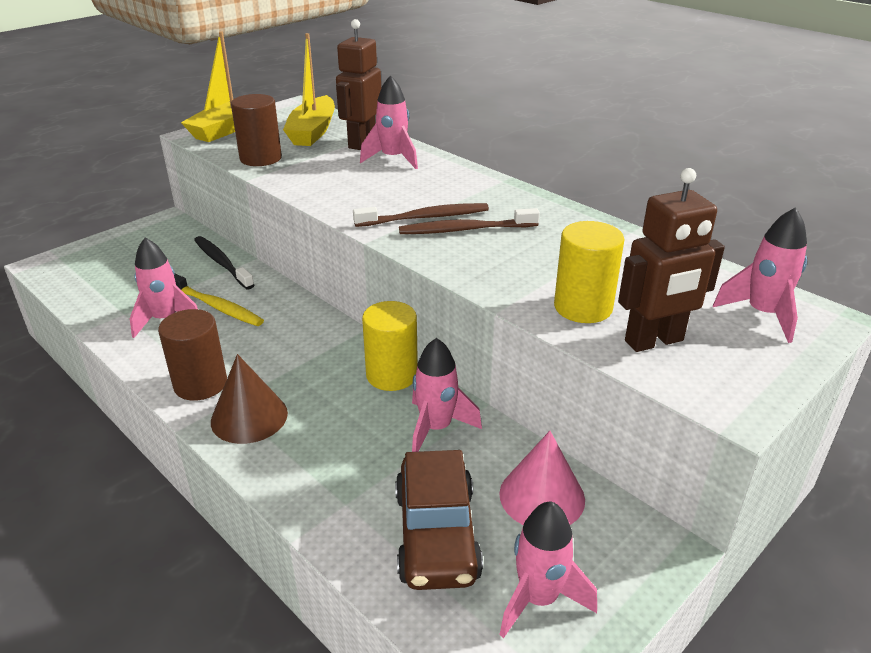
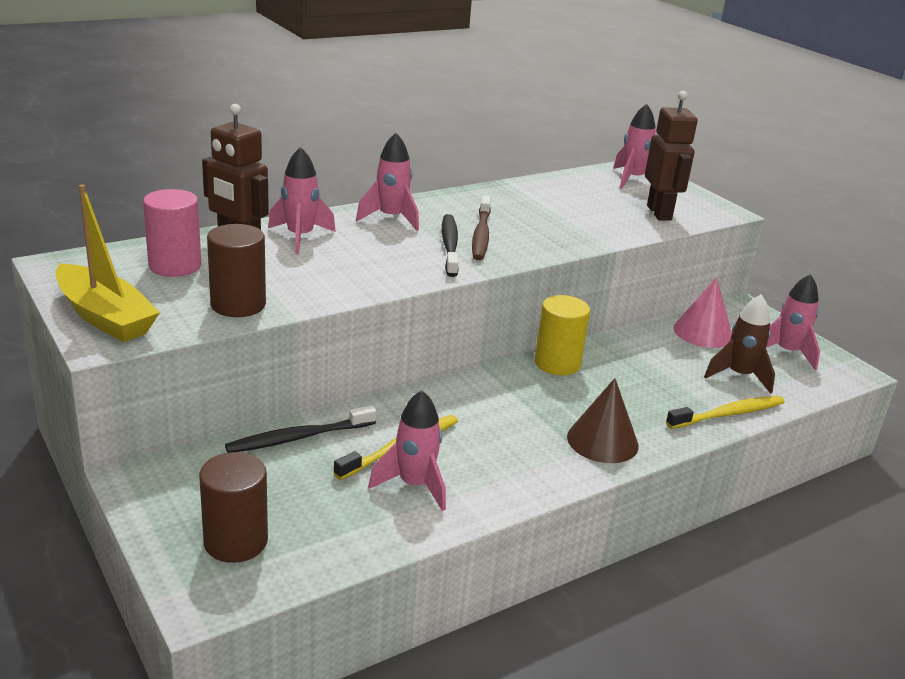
camera: 80 degrees left, 5 degrees down
(200, 384) = (546, 466): brown cylinder -> brown cylinder (236, 541)
(313, 132) = (175, 266): yellow boat -> pink cylinder
(332, 521) = (727, 414): none -> yellow toothbrush
(424, 218) = (449, 246): brown toothbrush -> black toothbrush
(436, 428) = (630, 356): pink rocket -> pink rocket (391, 218)
(436, 535) = (739, 376): brown car -> brown rocket
(583, 307) = (615, 222): yellow cylinder -> none

